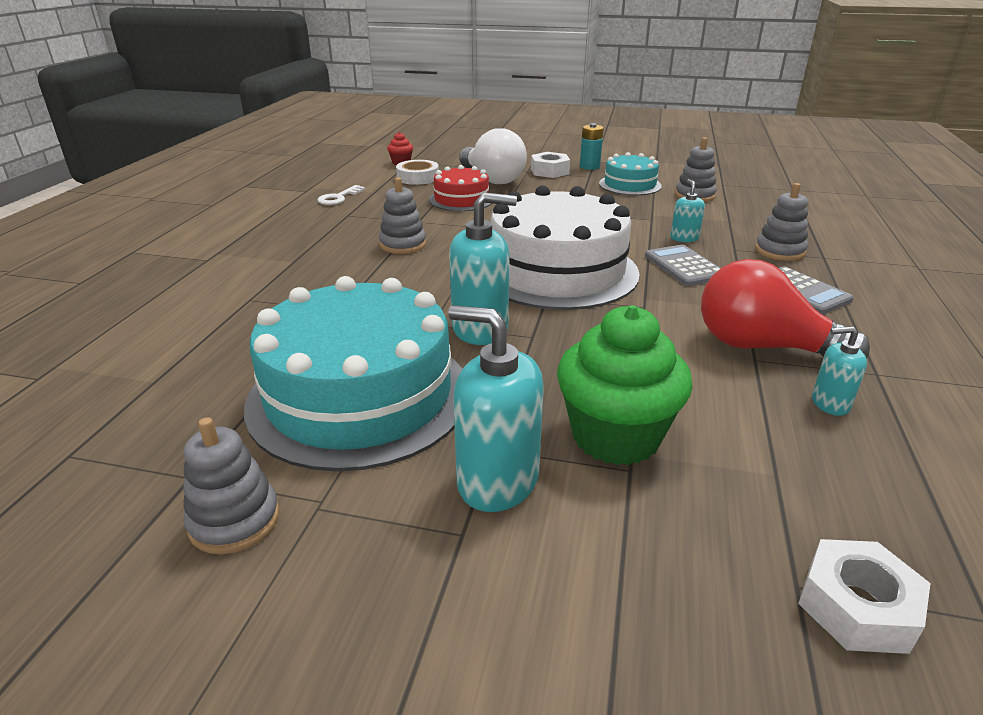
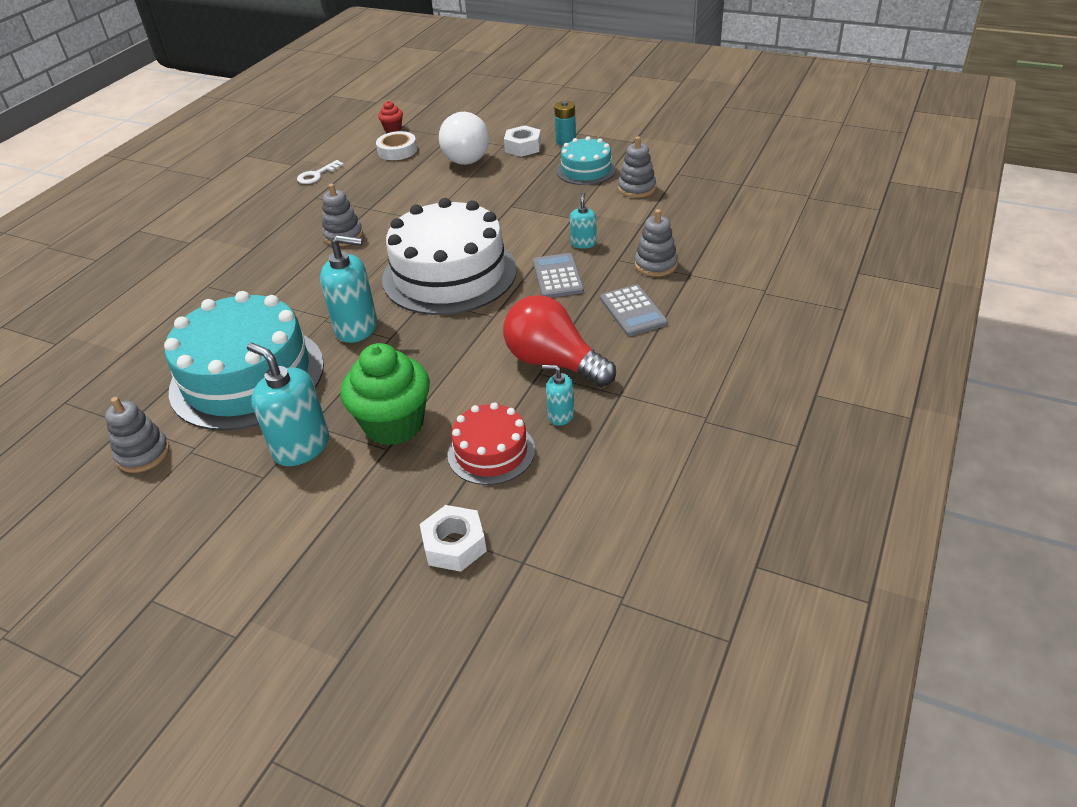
camera: 15 degrees right, 10 degrees up
(461, 199) = (420, 182): red cake -> red cake (491, 452)

